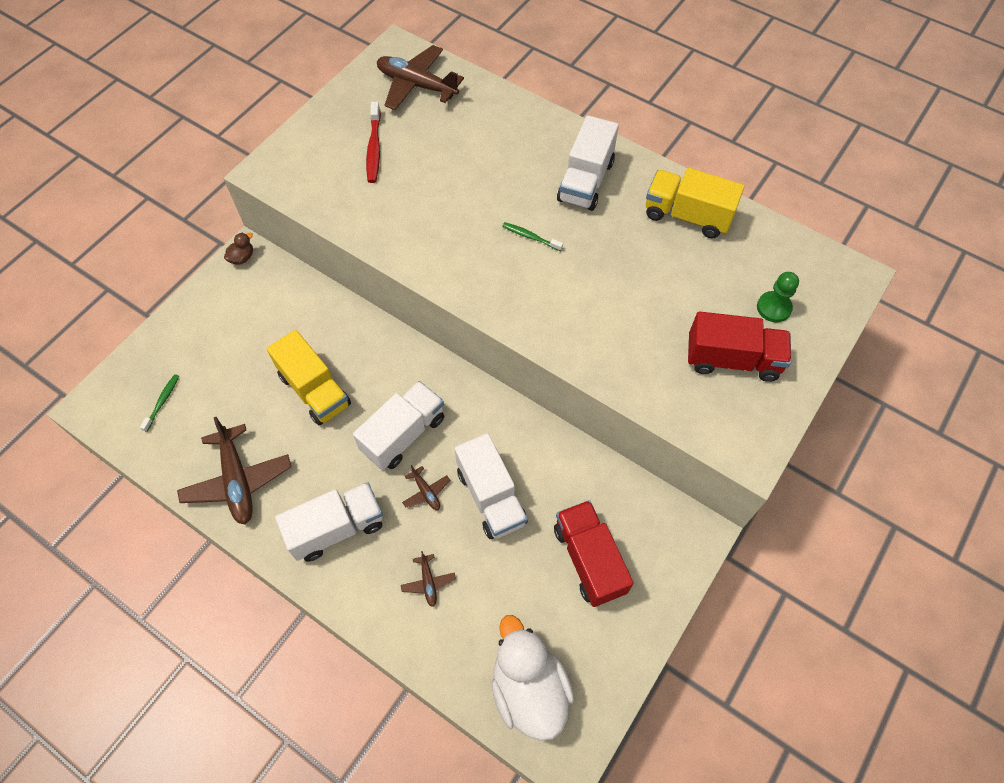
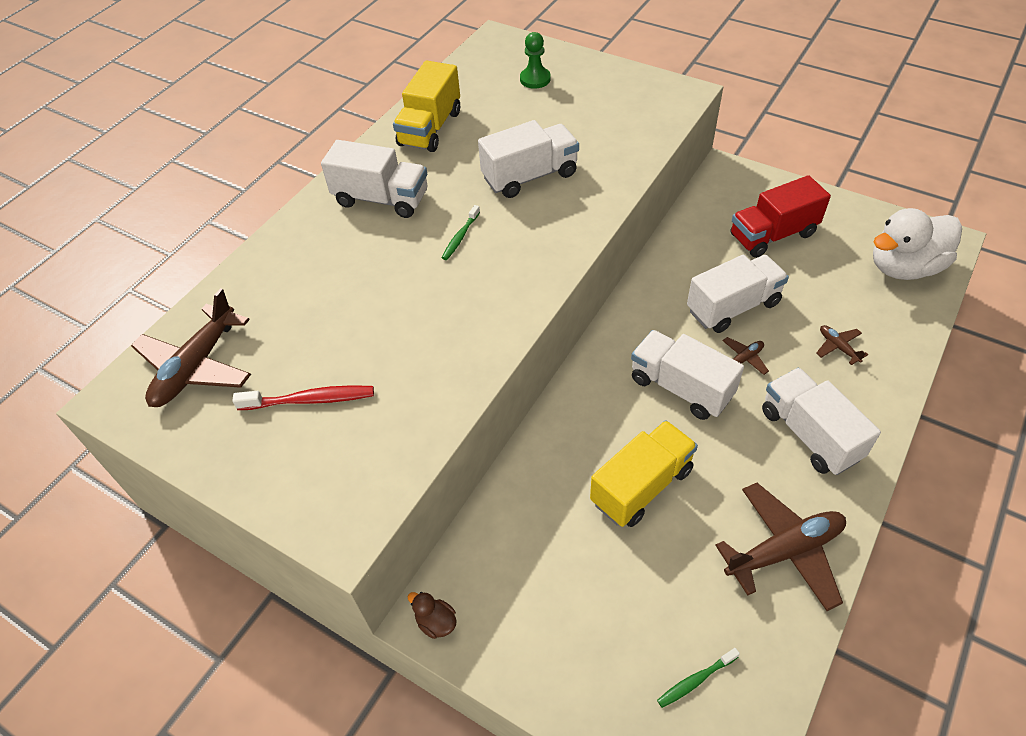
camera: 90 degrees left, 10 degrees down
(162, 402) = (695, 680): green toothbrush -> green toothbrush turned 45 degrees counterclockwise
(428, 582) = (838, 347): brown plane -> brown plane turned 105 degrees counterclockwise
(609, 293) = (530, 176): none -> white truck
(732, 359) = (594, 101): red truck -> none

